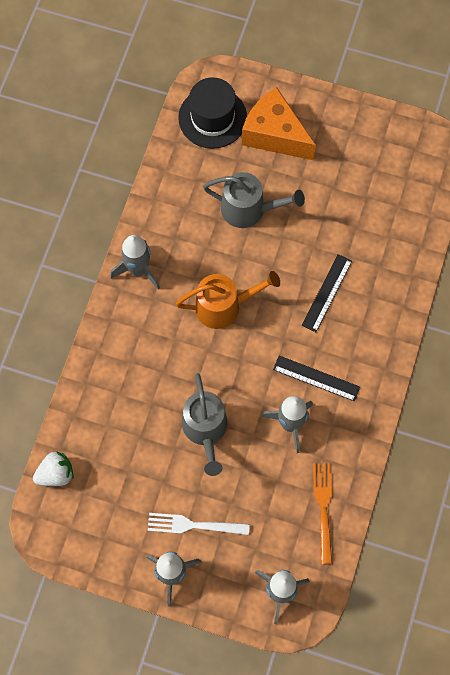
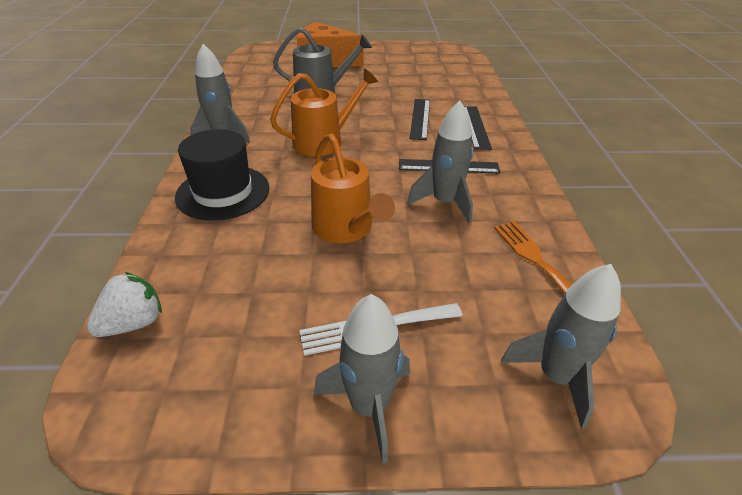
camera: 20 degrees left, 30 degrees down
(205, 429) = (346, 228): grey watering can -> orange watering can
(212, 118) = (269, 61): black hat -> black hat (223, 192)
(372, 324) = (475, 127): none -> black ruler

